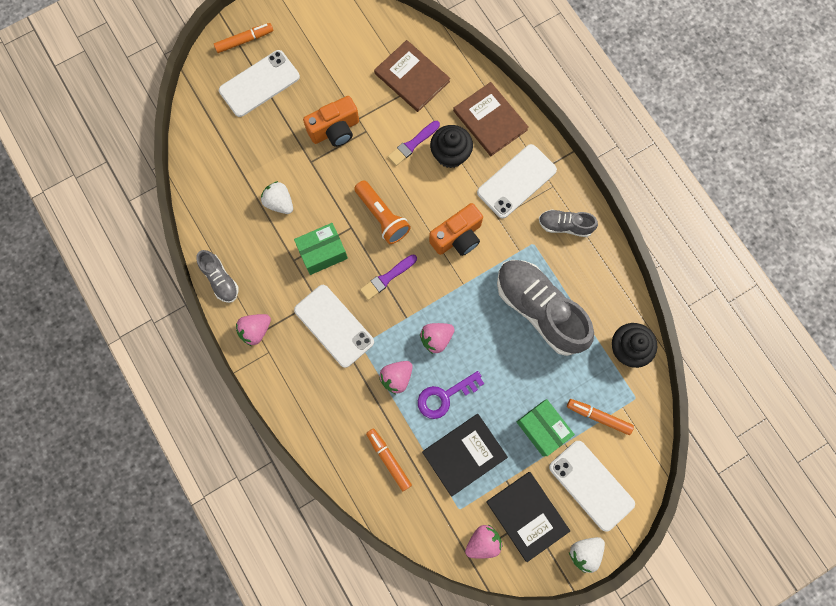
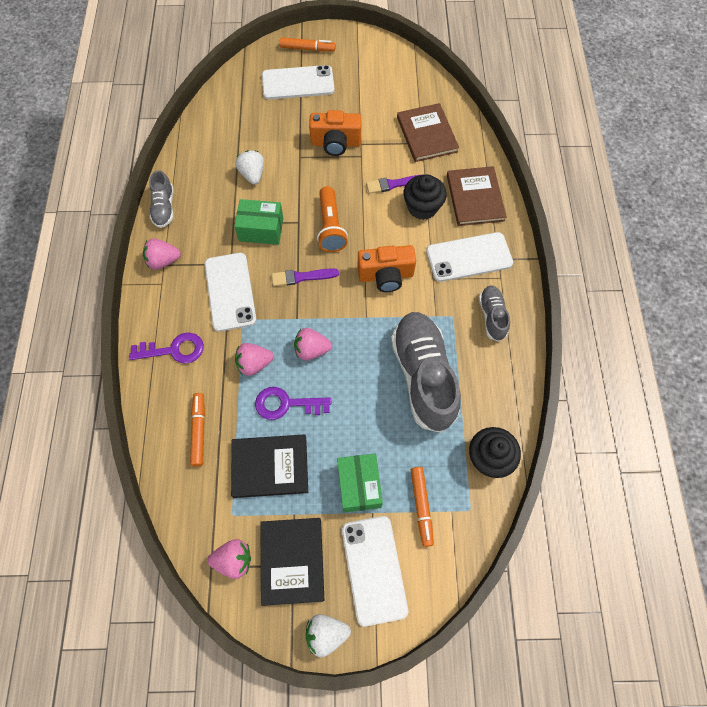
camera: 30 degrees right, 10 degrees down
(321, 404) = (174, 350): none -> purple key
(565, 226) = (492, 316): grey shoe -> grey shoe turned 45 degrees clockwise
(598, 417) = (421, 506): orange marker -> orange marker turned 150 degrees counterclockwise

